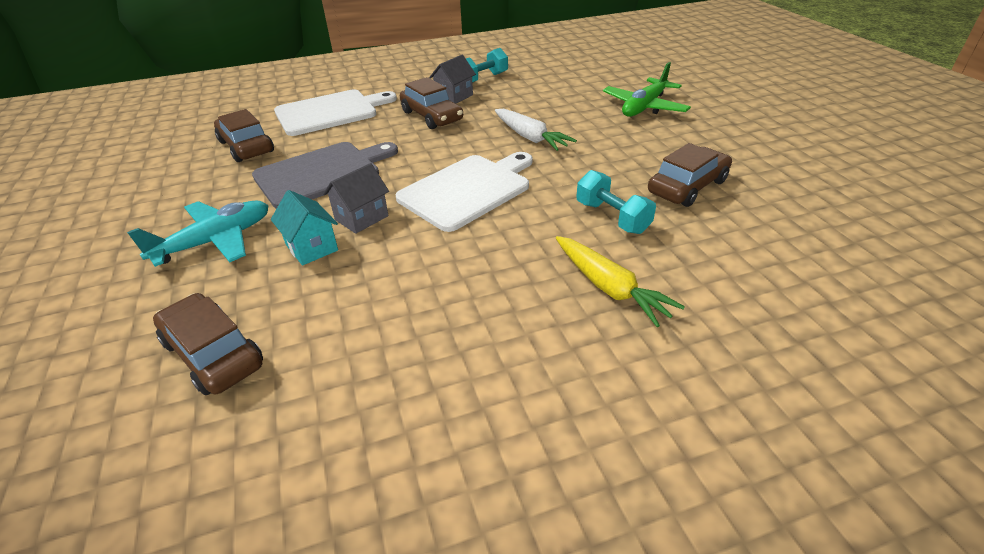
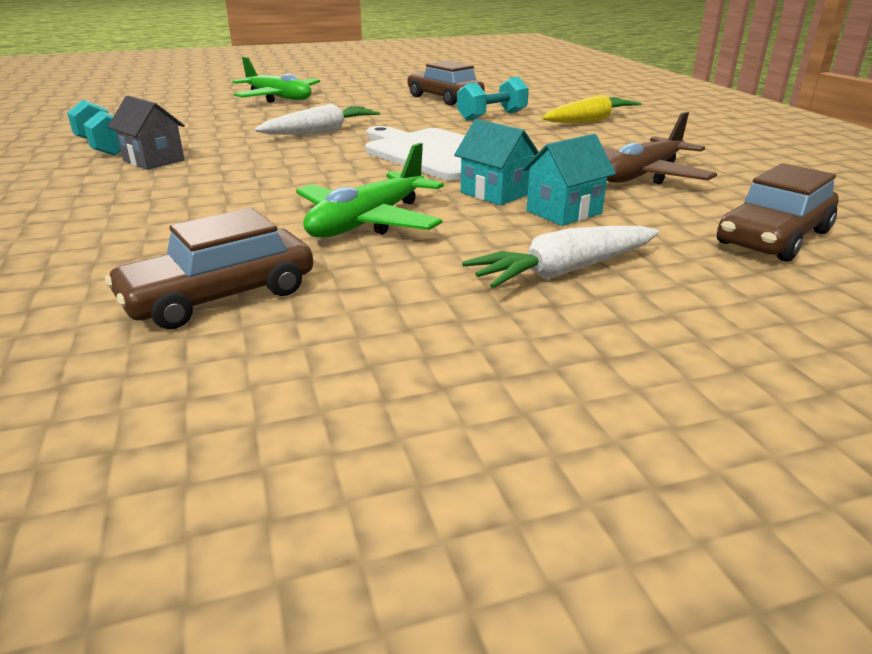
camera: 90 degrees left, 10 degrees down
(215, 241) = (564, 271): turquoise plane -> white carrot
(322, 173) = (368, 222): grey cutting board -> green plane
(330, 112) = (116, 235): white cutting board -> none
(361, 218) = (495, 193): grey house -> turquoise house
(391, 301) = (642, 175): none -> brown plane
(431, 116) = (214, 170): brown car -> none

